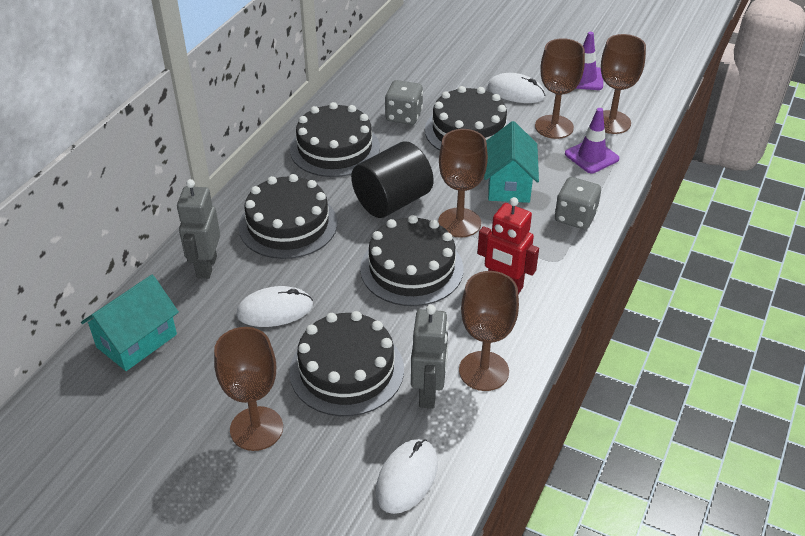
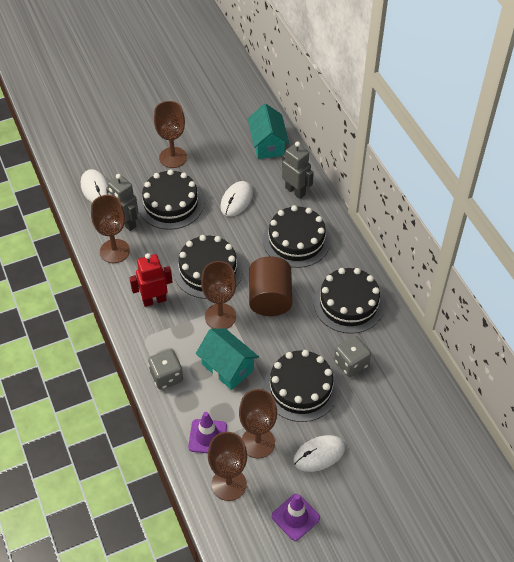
camera: 130 degrees right, 10 degrees up
(392, 201) = (270, 298): black cylinder -> brown cylinder

